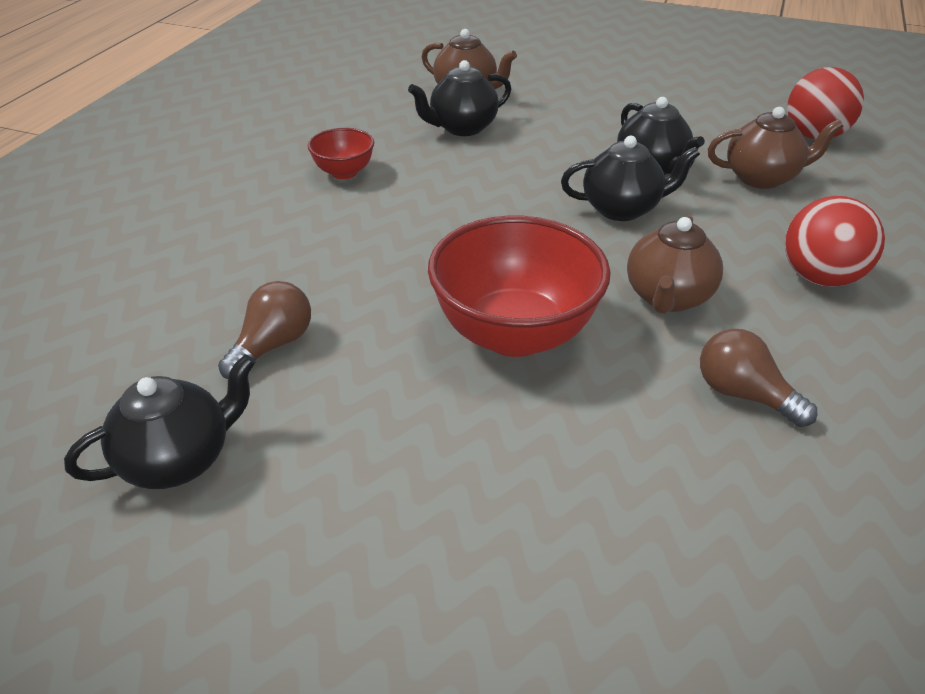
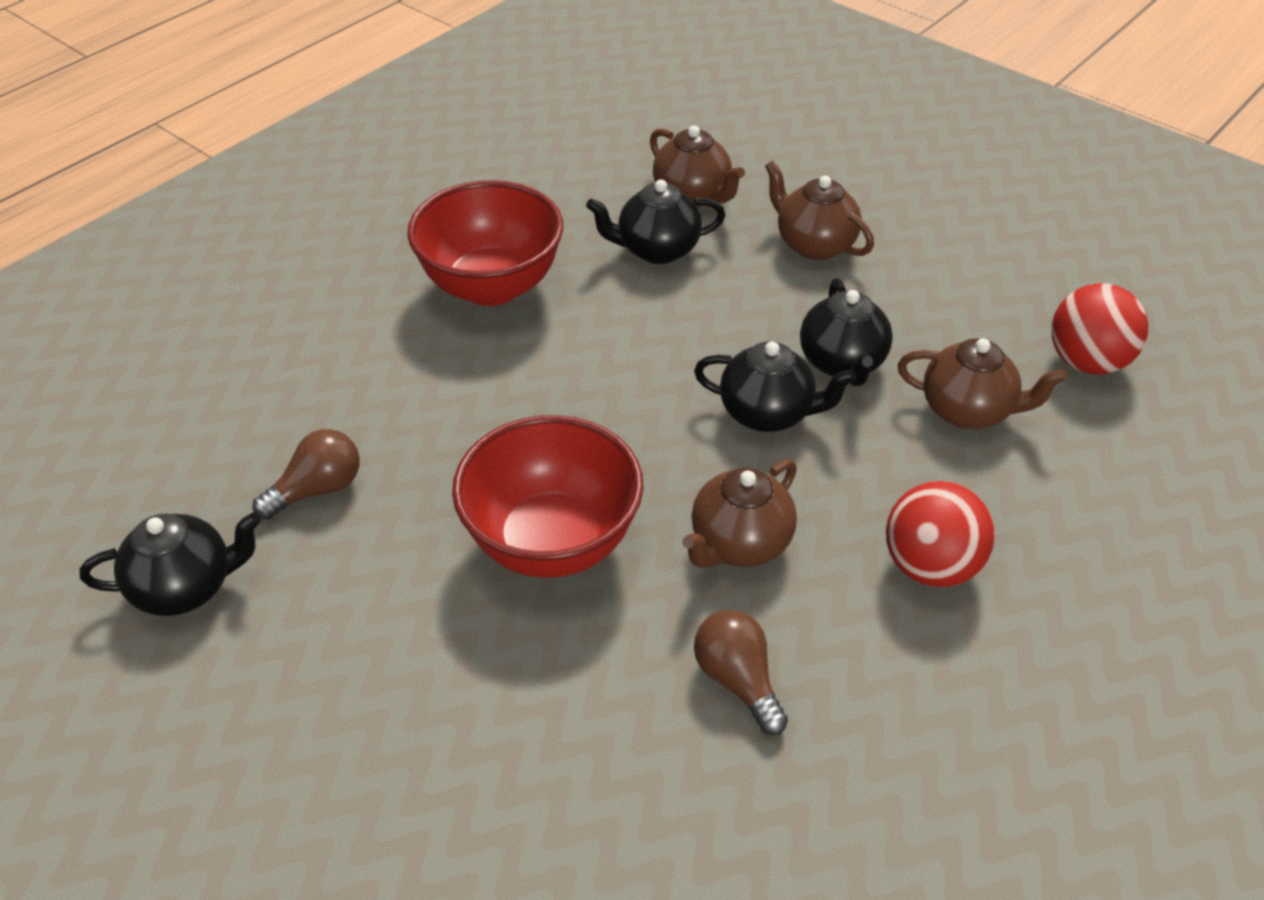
camera: 20 degrees right, 5 degrees up
(344, 172) = (491, 286): red bowl -> red bowl, size x2.01
(576, 105) = (814, 244): none -> brown teapot

